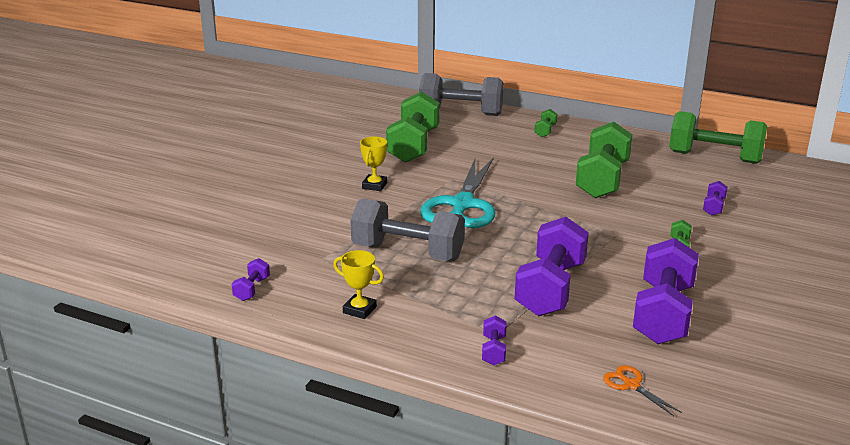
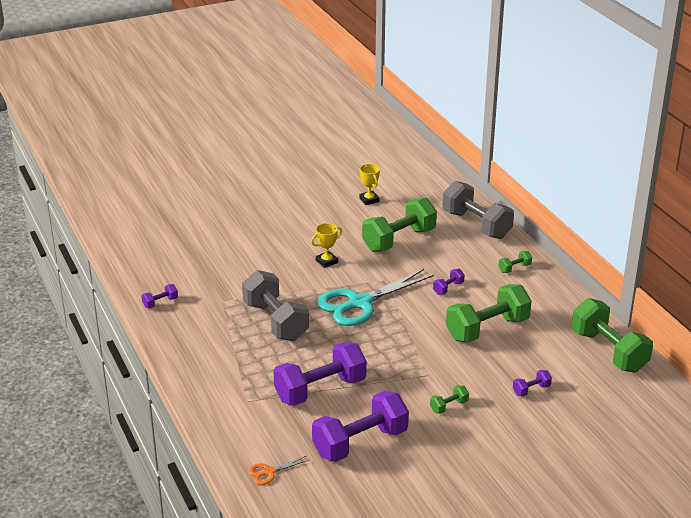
camera: 40 degrees right, 5 degrees up
(359, 310) = (196, 346): yellow trophy -> yellow trophy (369, 200)
(494, 351) = (228, 410): purple dumbbell -> purple dumbbell (448, 288)
(631, 385) = (269, 472): orange scissors -> orange scissors turned 120 degrees counterclockwise

